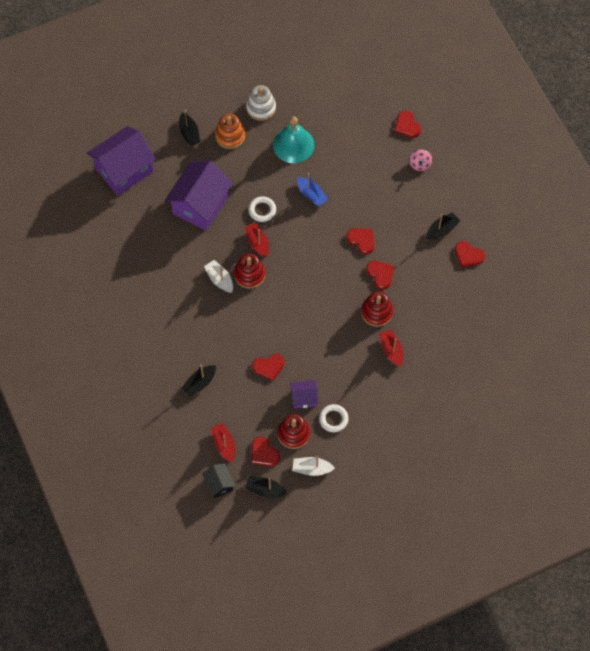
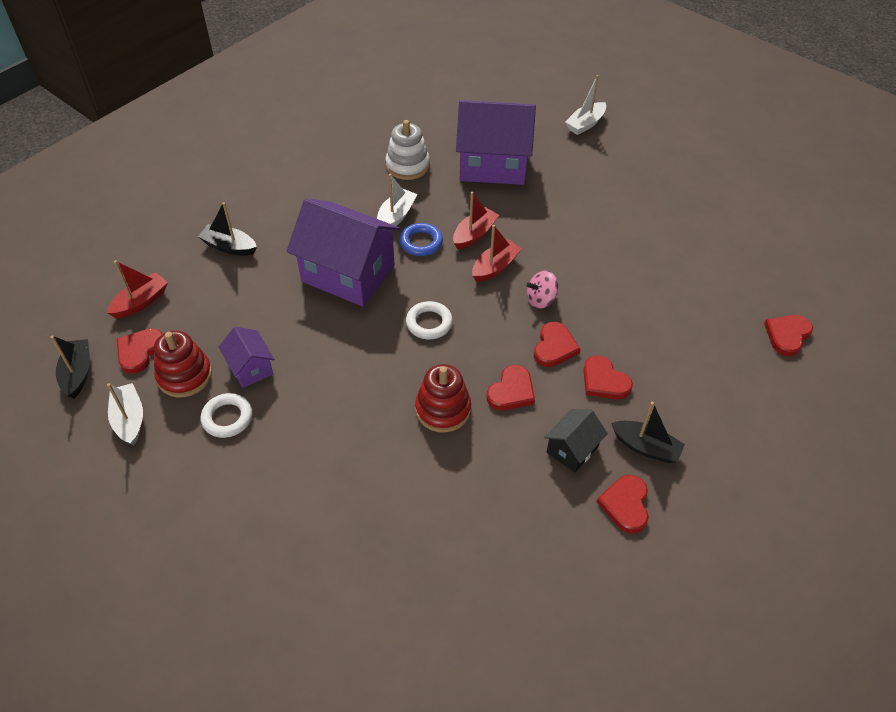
camera: 65 degrees right, 15 degrees down
(124, 170) = (494, 90): purple house -> purple house (348, 273)
(189, 133) = (585, 124): black boat -> white boat
(219, 484) = (74, 318): black house -> black house (572, 449)
(230, 136) = (611, 159): orange stacking toy -> none
(249, 274) = (421, 242): red stacking toy -> blue ring
(261, 108) = (675, 173): white stacking toy -> white stacking toy (407, 165)
(262, 210) = (526, 223): white ring -> white ring (429, 323)
(268, 367) = (285, 310): red heart -> red heart (604, 381)
(293, 144) = (649, 221): turquoise bell -> none
(311, 195) = (587, 265): blue boat -> none
(391, 350) = (385, 453): red boat -> red boat (495, 267)
(420, 164) = (737, 375): pink spinning top -> pink spinning top (541, 300)

